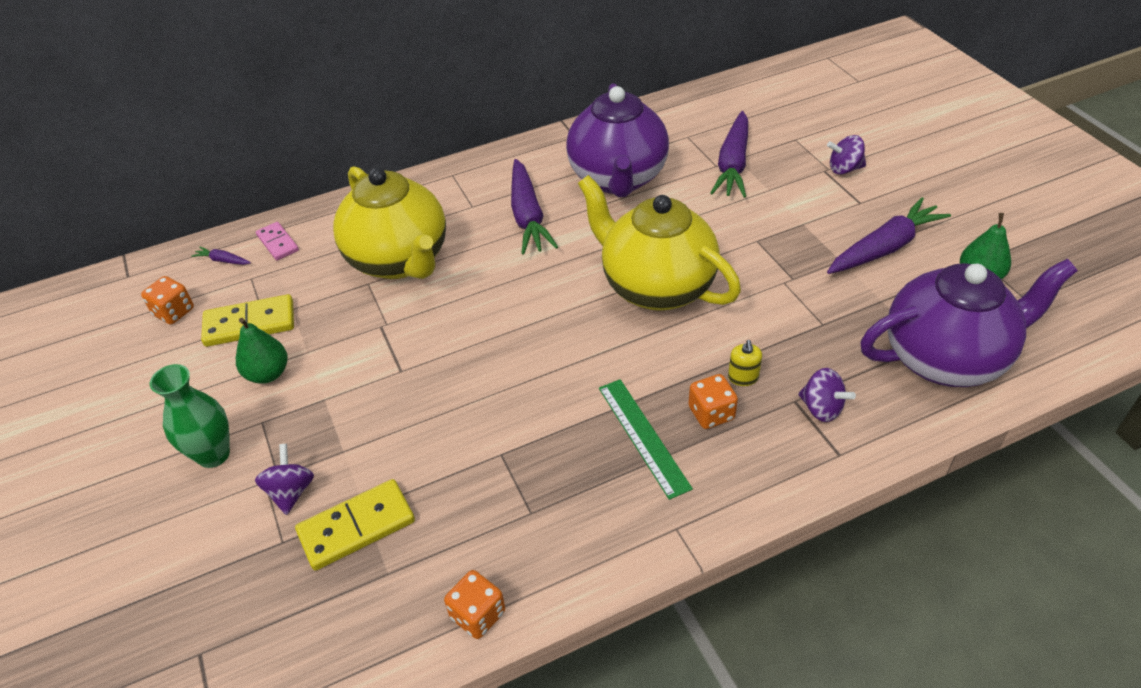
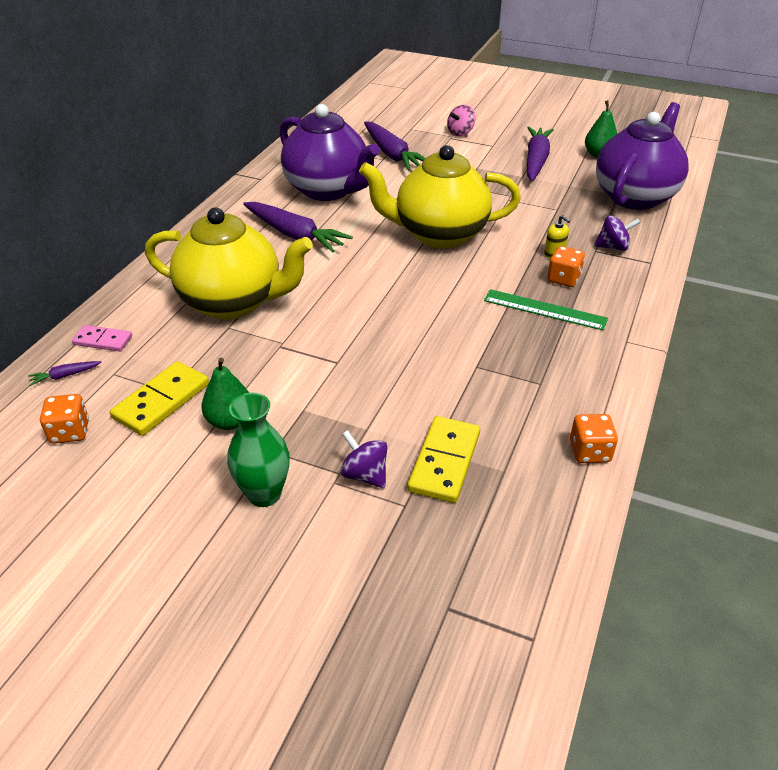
camera: 45 degrees left, 5 degrees down
(844, 169) = (460, 133): purple spinning top -> pink spinning top

